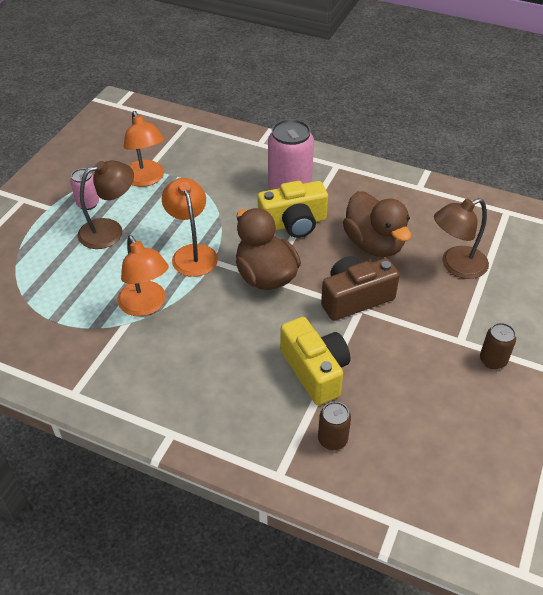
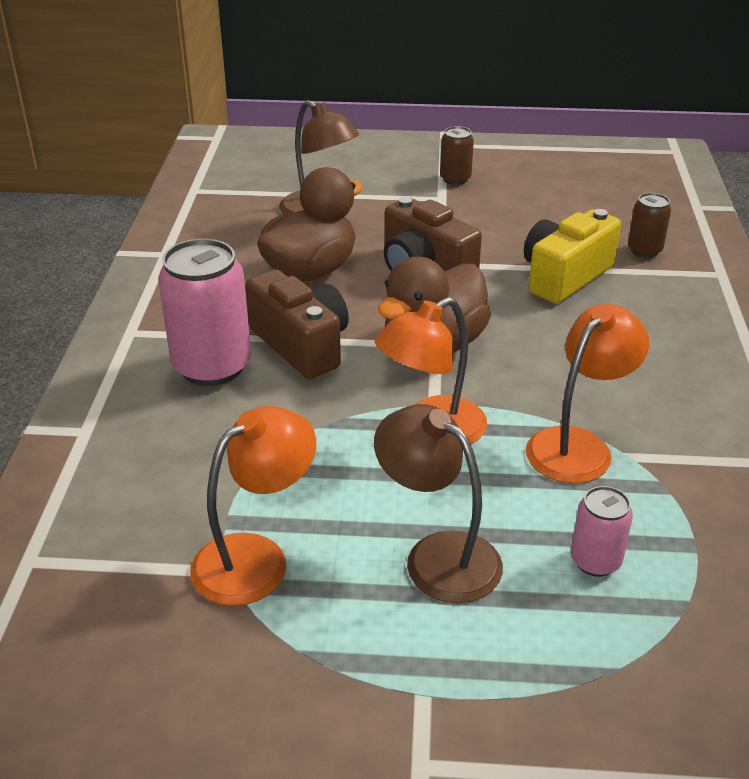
camera: 110 degrees left, 10 degrees down
(88, 204) = (377, 625): pink can -> pink can (595, 561)
(293, 223) = (301, 345): yellow camera -> brown camera

